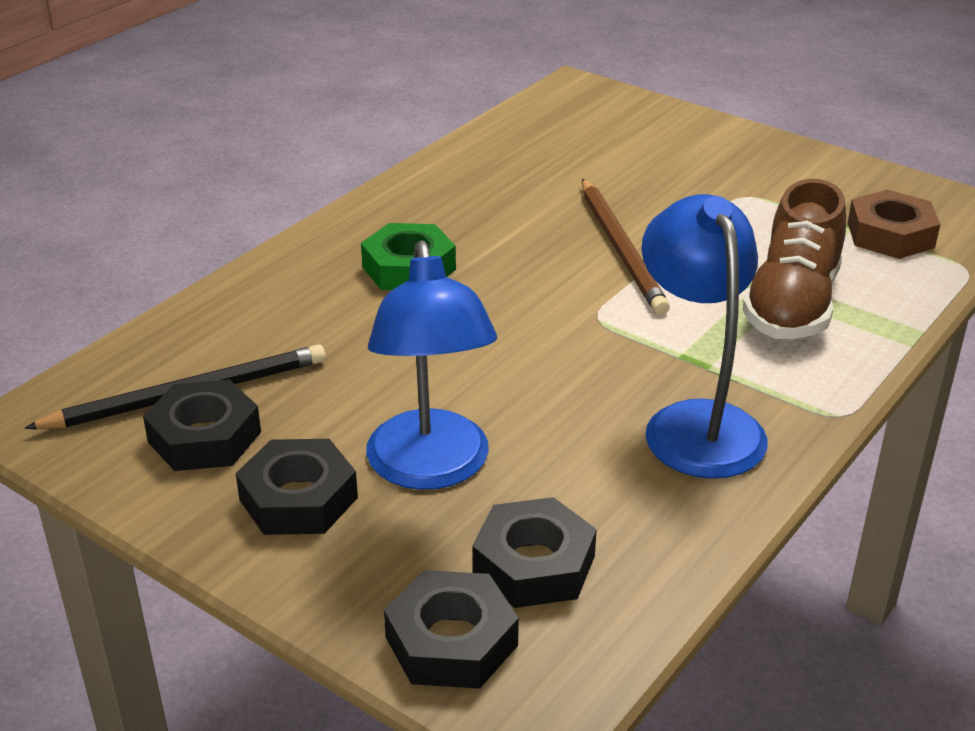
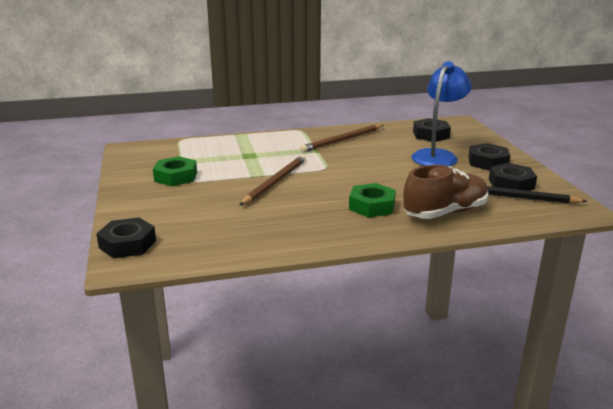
camera: 140 degrees left, 10 degrees down
(451, 641) = (468, 132): black nut -> black nut (127, 244)
(696, 423) = (342, 140): blue lamp -> brown pencil
(775, 195) = (176, 177): none -> green nut
(792, 304) = (255, 150): brown shoe -> brown shoe (445, 212)
(890, 235) = (175, 153): brown nut -> none

